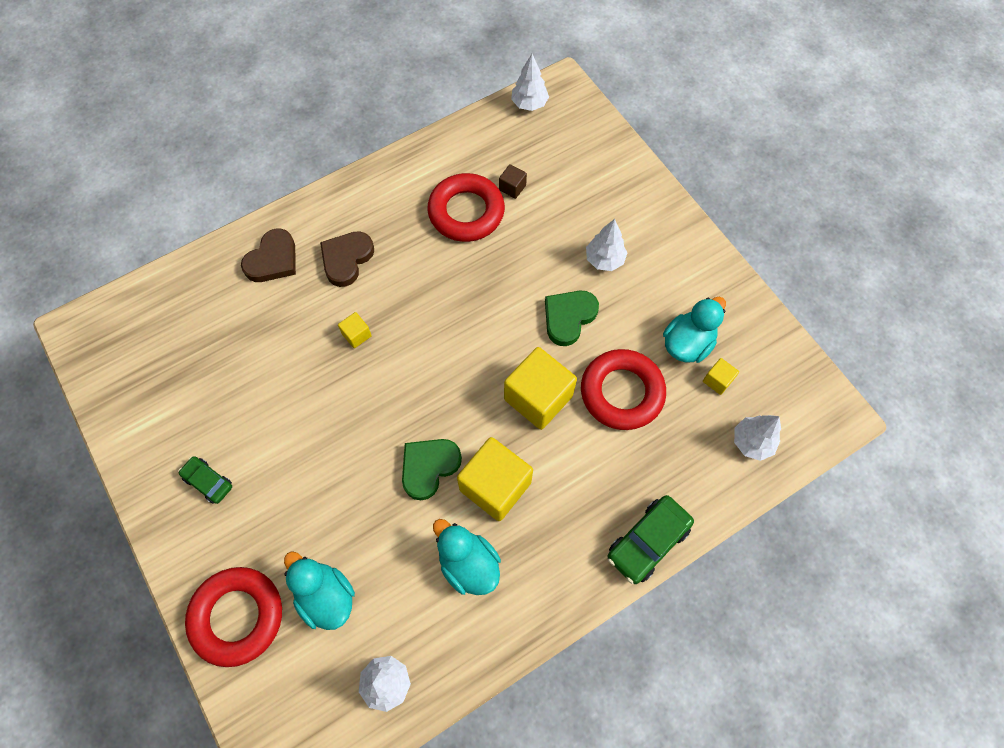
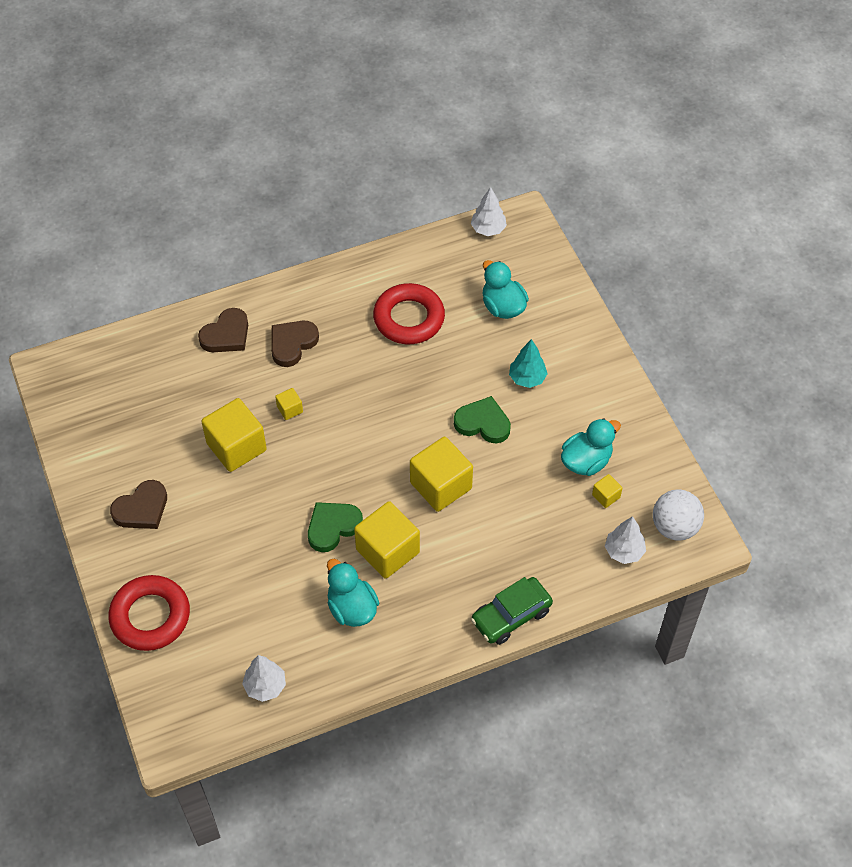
camera: 10 degrees right, 10 degrees down
(208, 481) = (142, 509): green car -> brown heart
(305, 388) = (236, 447): none -> yellow cube
(326, 596) = (226, 613): turquoise duck -> turquoise duck (503, 307)
(512, 187) = (456, 303): brown cube -> none
(568, 317) = (483, 423): green heart -> green heart turned 60 degrees clockwise
(604, 260) = (527, 378): white tree -> turquoise tree
(621, 392) = (516, 493): red ring -> none
(798, 404) = (674, 527): none -> white ball

